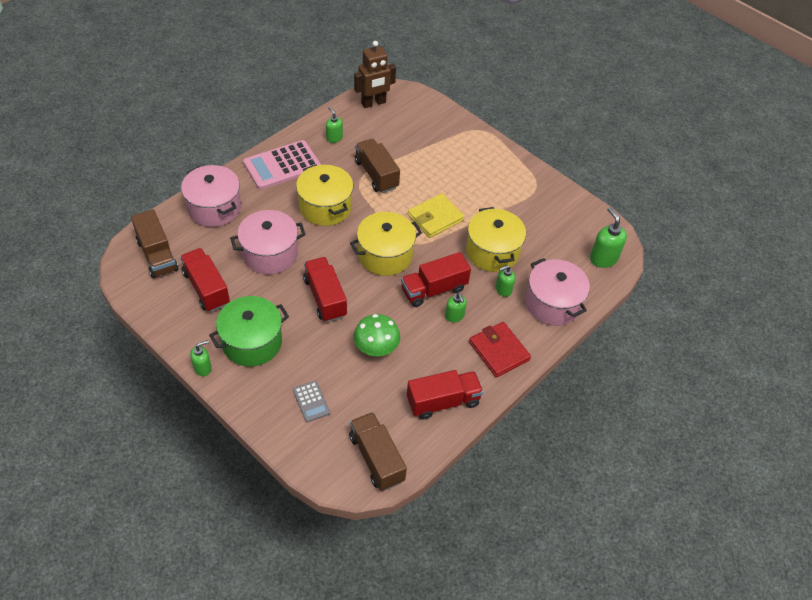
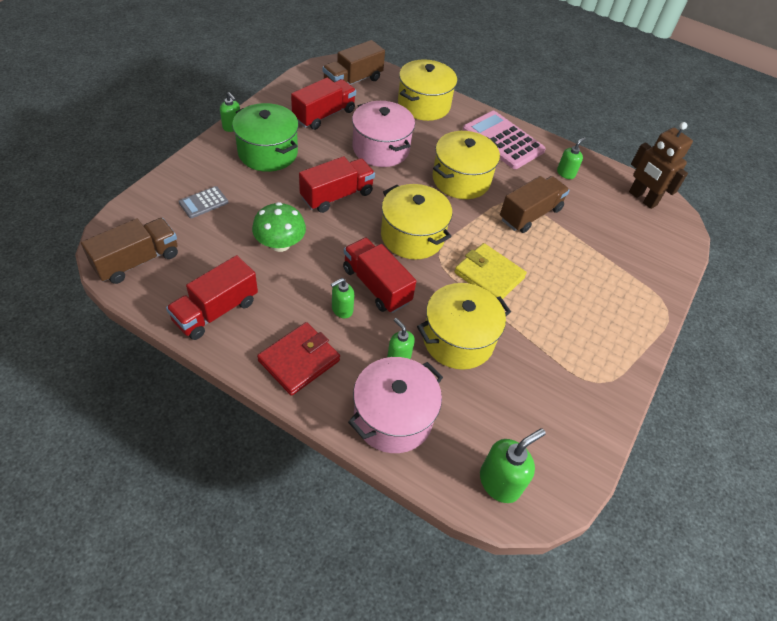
camera: 75 degrees right, 0 degrees up
(214, 208) = (424, 105): pink pot -> yellow pot
(443, 402) = (216, 311): red truck -> red truck turned 75 degrees clockwise

